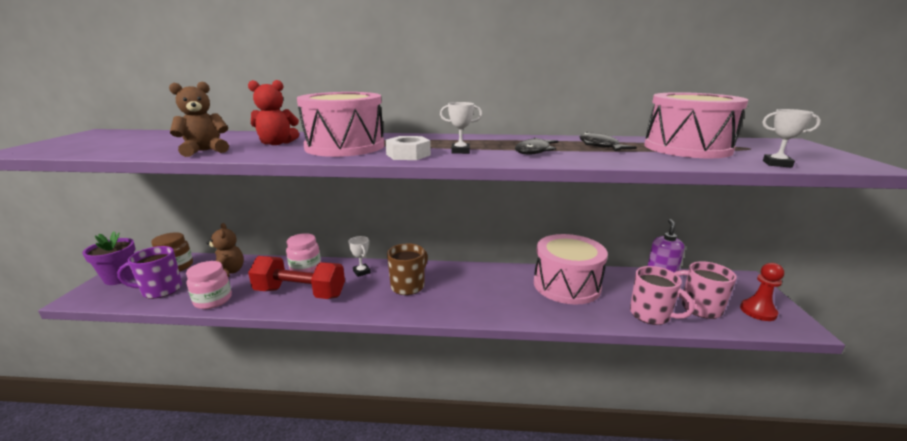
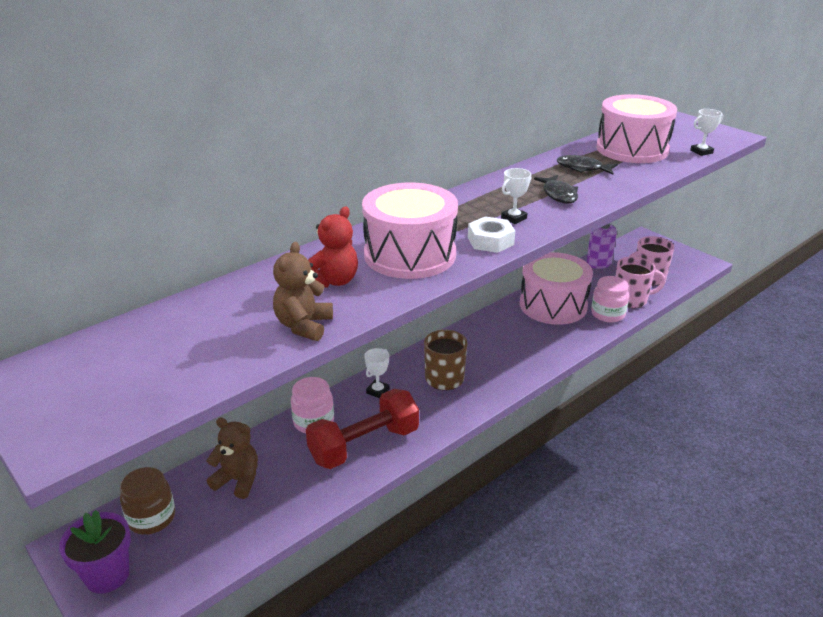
camera: 45 degrees left, 10 degrees up
(161, 290) = (203, 544): purple mug -> none
(213, 300) = (293, 509): pink jar -> pink jar (608, 314)
(361, 272) = (377, 391): white trophy -> white trophy turned 75 degrees counterclockwise
(758, 311) = (676, 262): red pawn -> none

